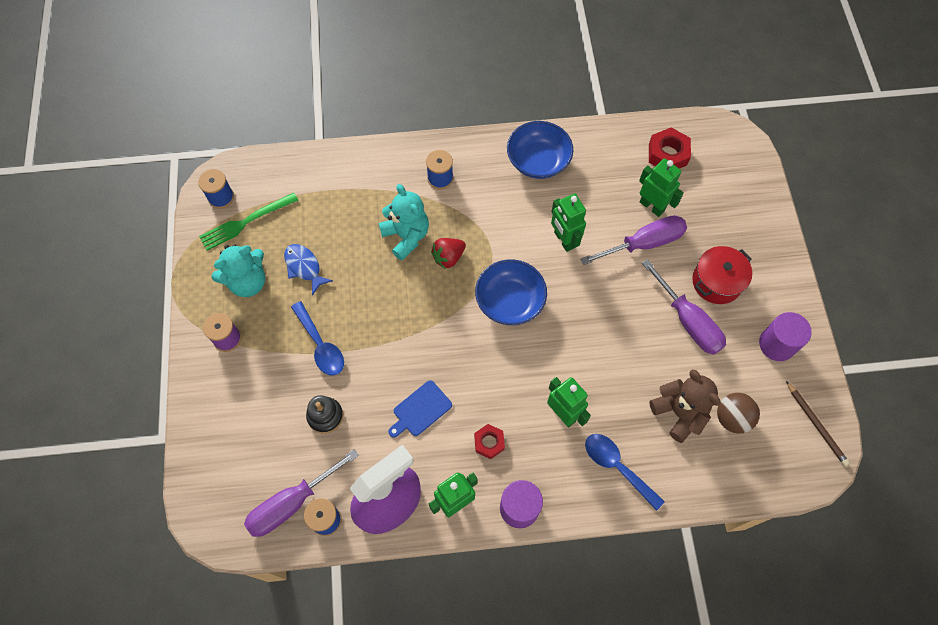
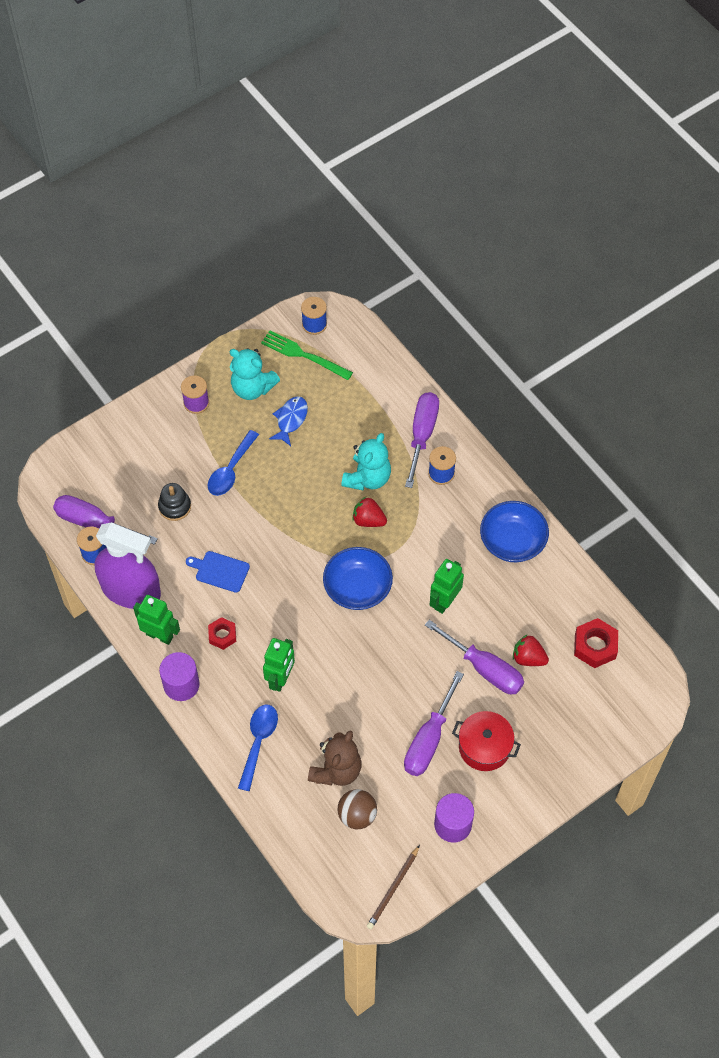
camera: 60 degrees right, 5 degrees down
(393, 173) = (422, 435): none -> purple screwdriver
(652, 206) = (528, 658): green robot -> red strawberry

